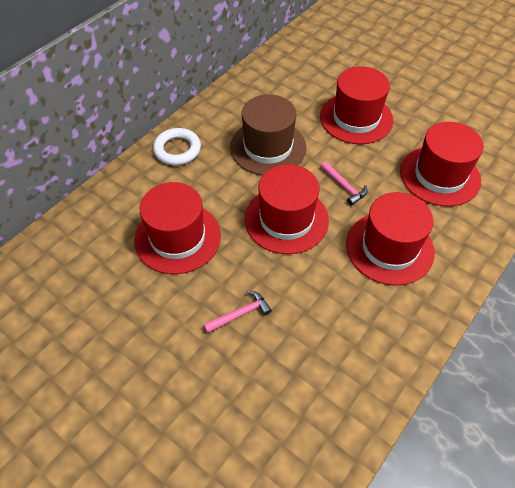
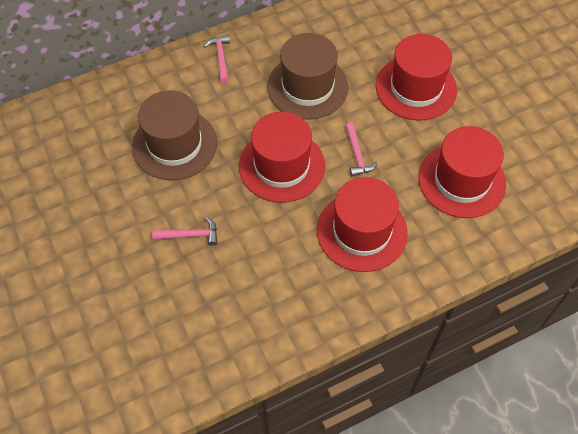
camera: 25 degrees right, 5 degrees up
(177, 150) = (220, 58): white ring -> pink hammer
(177, 237) = (174, 144): red hat -> brown hat

